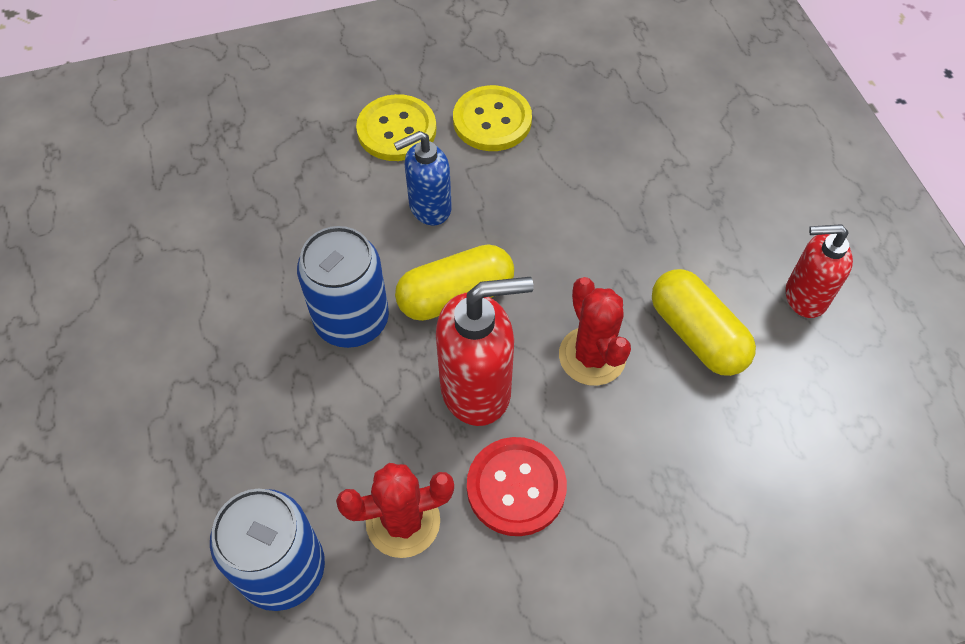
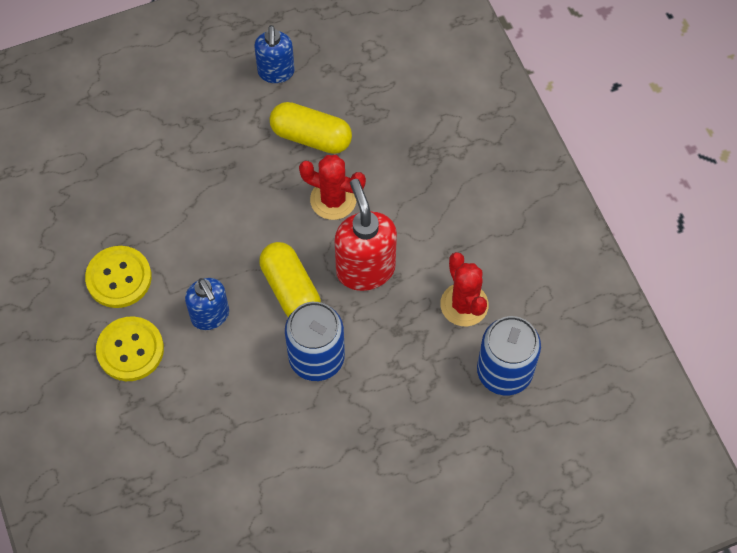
camera: 95 degrees left, 5 degrees up
(516, 487) = (433, 240): red button -> none
(592, 356) = (333, 199): red cactus -> red cactus turned 45 degrees clockwise
(696, 334) = (311, 137): yellow capsule -> yellow capsule turned 60 degrees clockwise
(804, 297) = (276, 72): red soap dispenser -> blue soap dispenser

